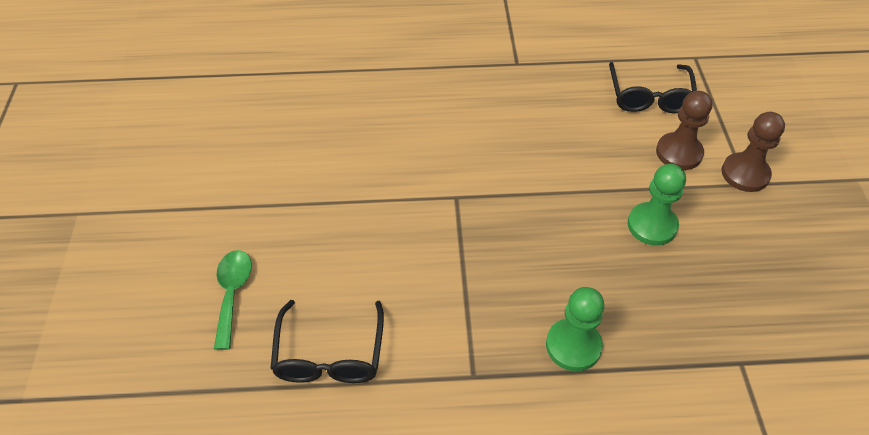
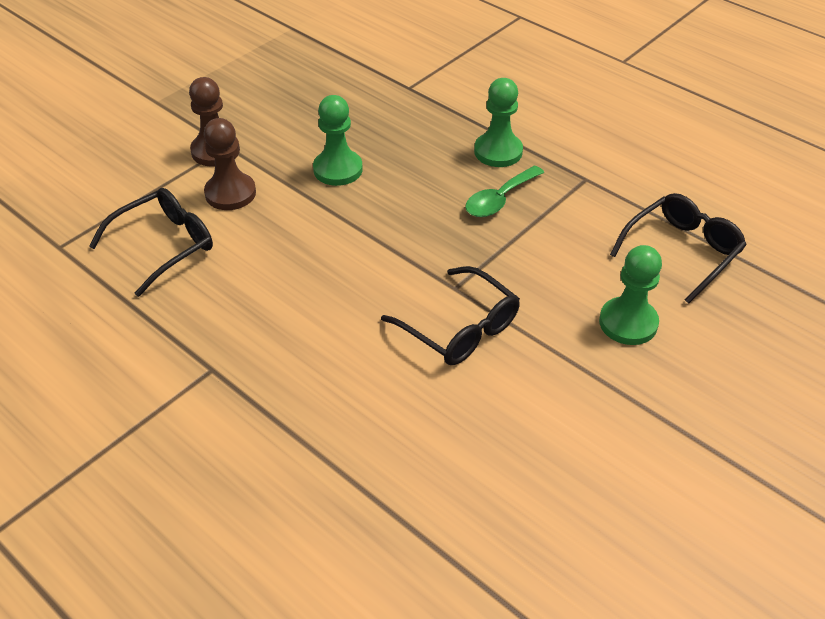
camera: 135 degrees left, 5 degrees down
(232, 293) = (736, 345): green spoon -> green spoon (499, 199)
(321, 255) = (628, 323): none -> green pawn
(421, 173) = (461, 329): none -> black glasses

